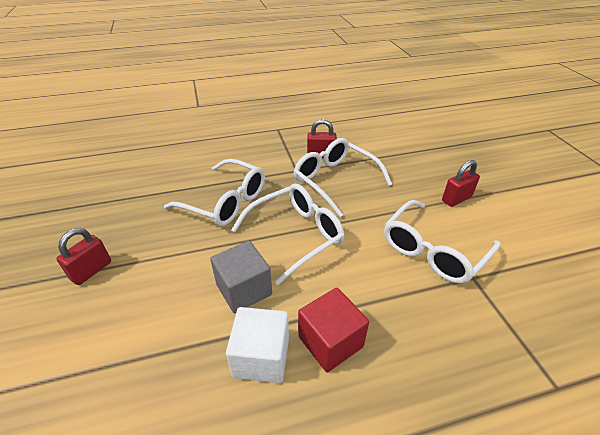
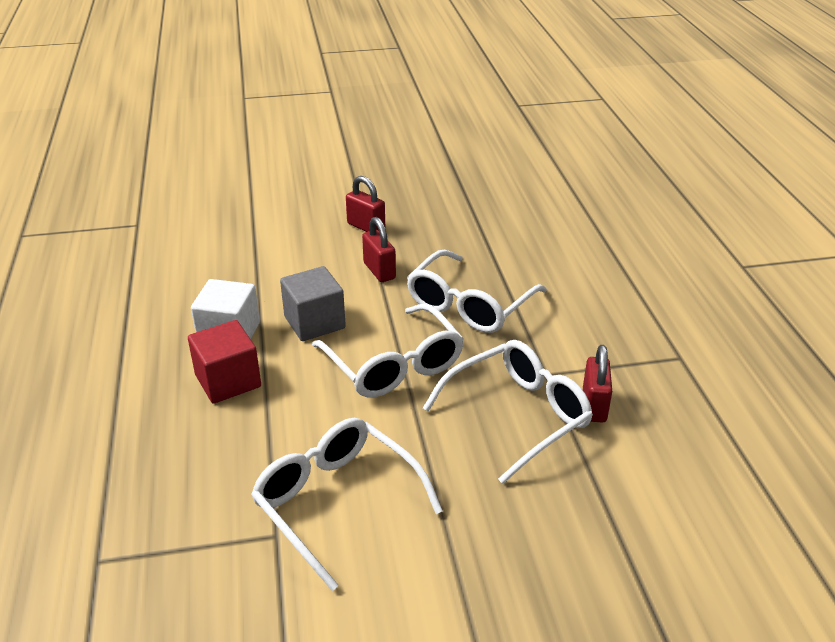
camera: 95 degrees right, 5 degrees down
(456, 199) = (459, 573): red padlock -> red padlock (379, 271)

